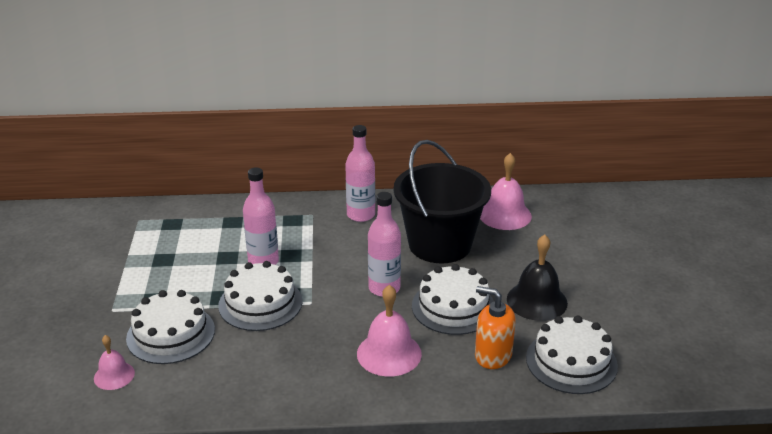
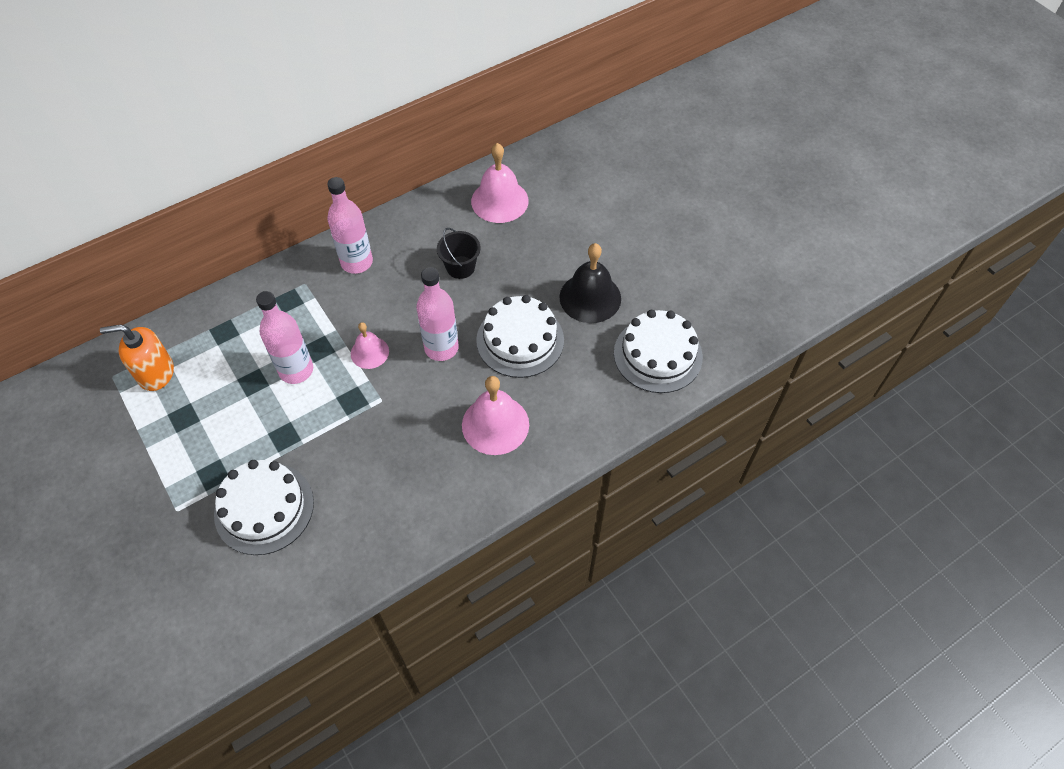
camera: 30 degrees left, 25 degrees up
(114, 375) = (242, 588): pink bell -> pink bell (369, 352)
(260, 303) = (330, 425): white cake -> none
(440, 244) = (460, 267): black bucket -> black bucket, size x0.42
(492, 355) = (588, 380): orange soap dispenser -> orange soap dispenser (156, 373)

